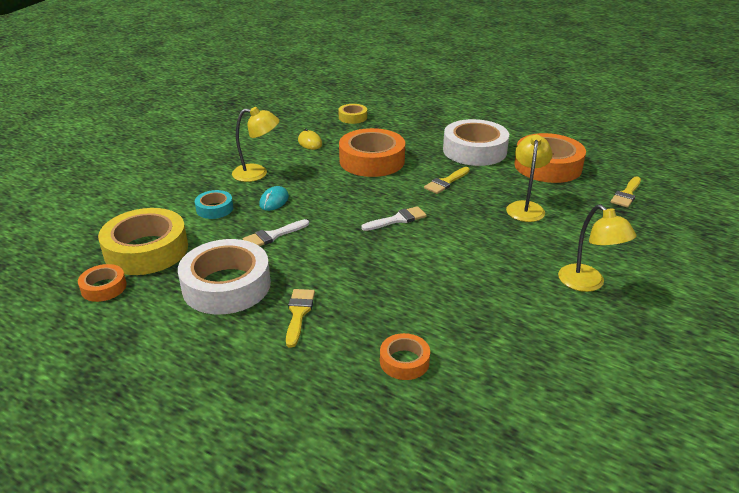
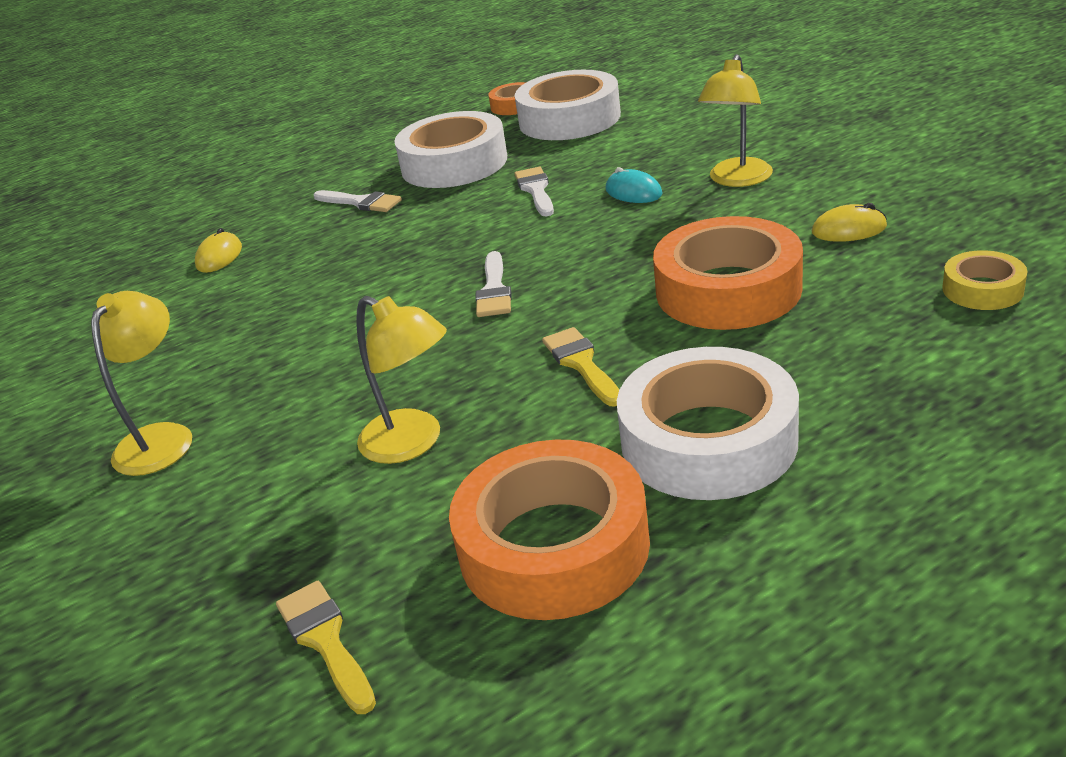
camera: 120 degrees right, 0 degrees up
(146, 250) = (569, 119): yellow tape -> white tape
(214, 209) = (641, 152): turquoise tape -> none
(298, 313) = (361, 202): yellow brush -> white brush
(404, 361) = (219, 256): orange tape -> yellow mouse
(588, 284) = (161, 438): yellow lamp -> yellow lamp turned 105 degrees clockwise

